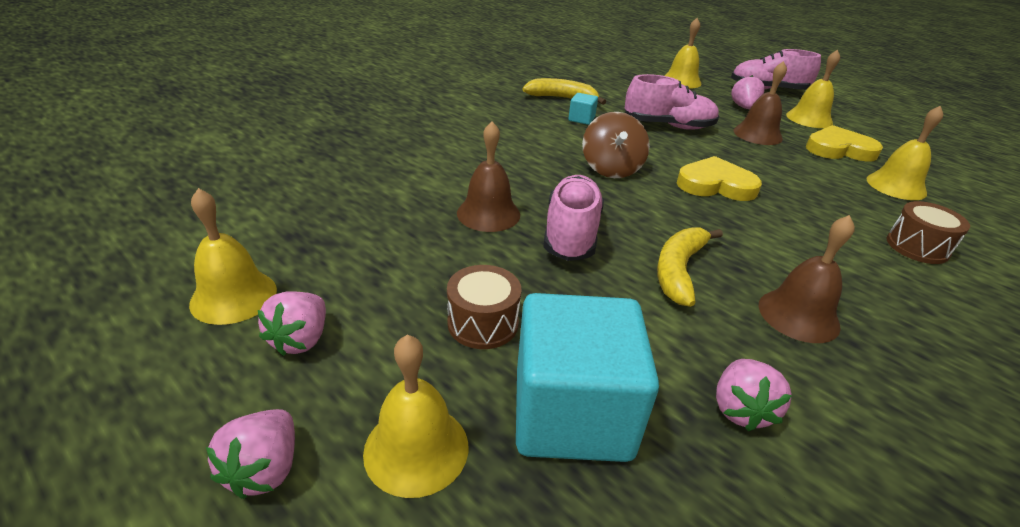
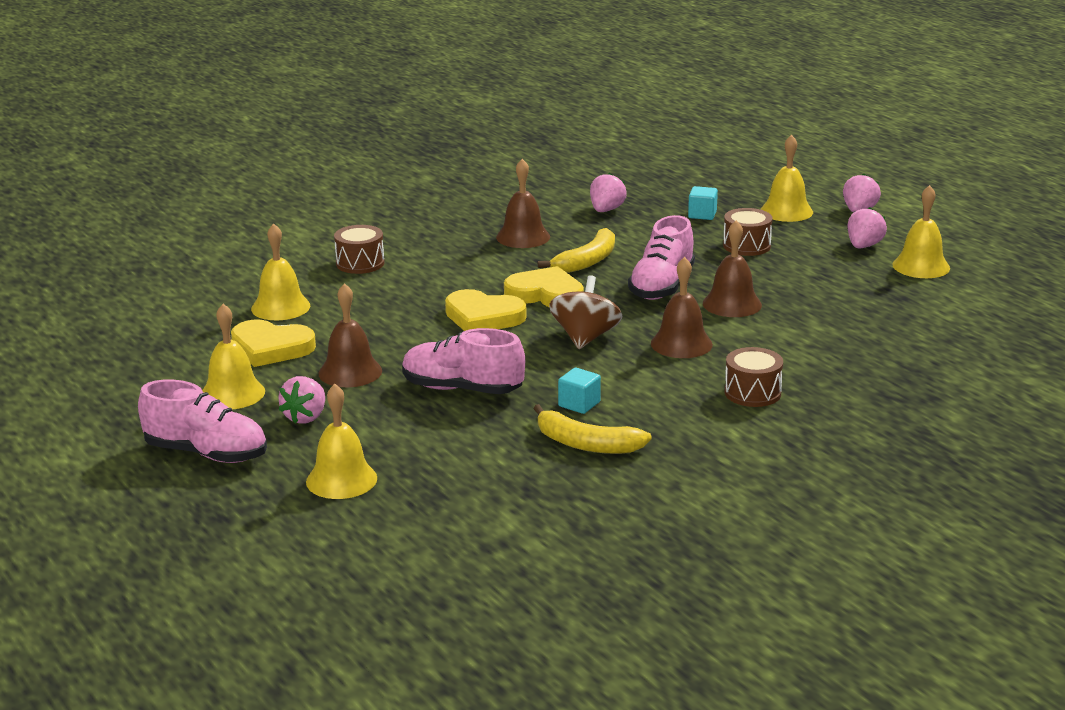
camera: 165 degrees left, 10 degrees down
(460, 130) = (752, 393): none -> brown drum
(526, 167) = (681, 344): none -> brown bell
(572, 413) = (702, 215): turquoise cube -> turquoise cube, size x0.42
(684, 215) = (545, 294): none -> yellow heart

